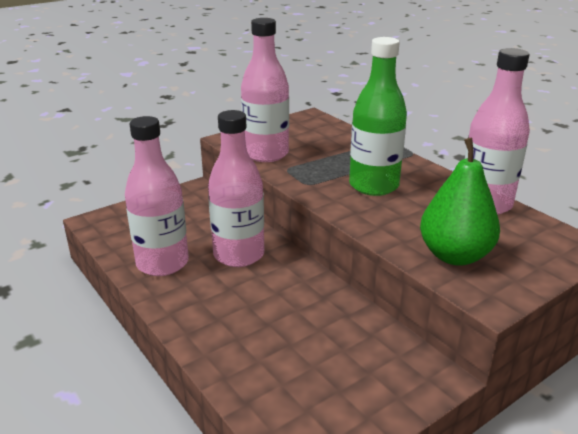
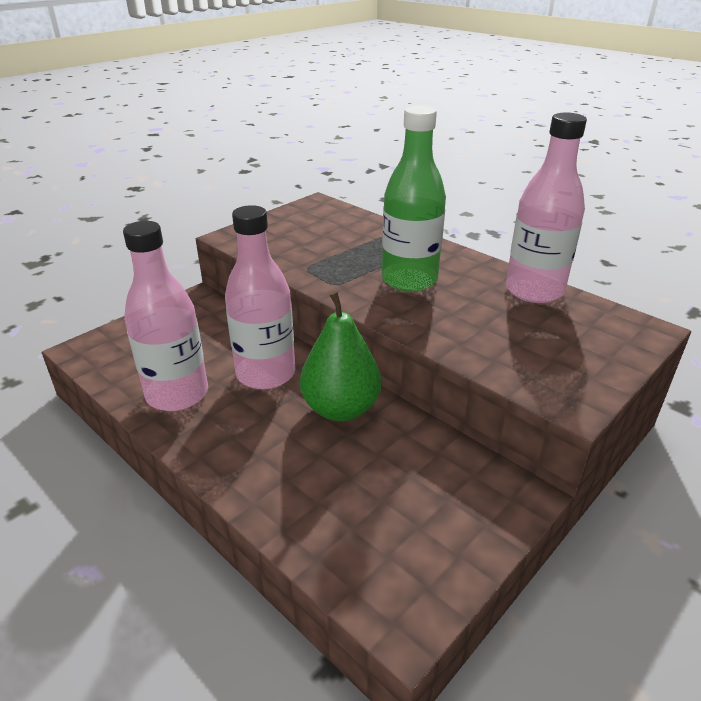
camera: 10 degrees left, 5 degrees up
(266, 154) = (278, 252): pink bottle -> none
(454, 255) = (519, 354): green pear -> green pear (341, 409)

